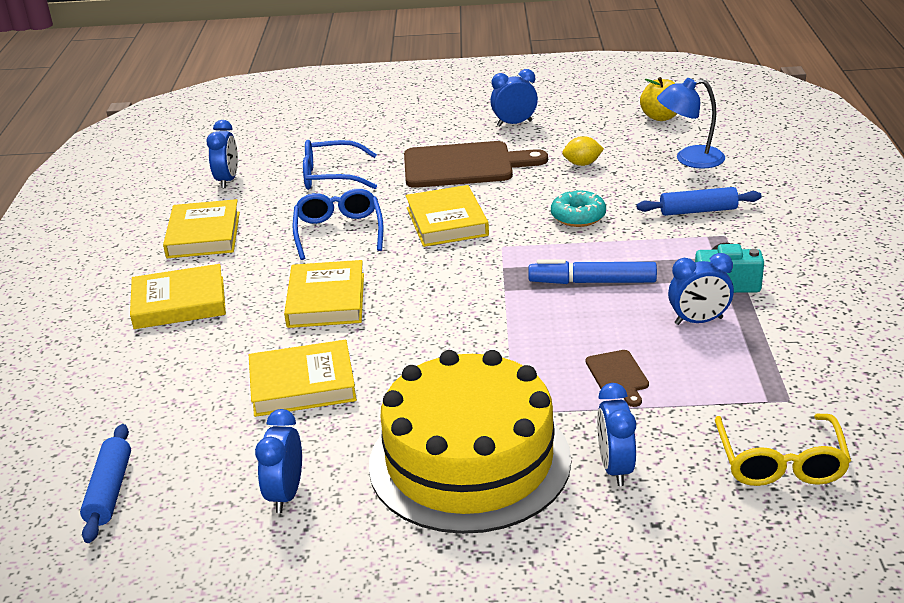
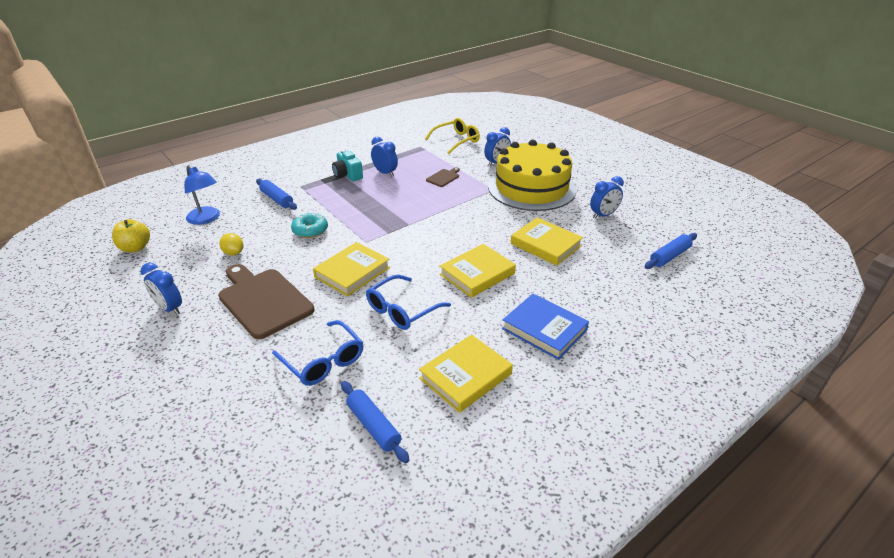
camera: 130 degrees left, 5 degrees up
(179, 303) = (544, 329): yellow book -> blue book
(228, 180) = (373, 426): blue clock -> blue rolling pin
(592, 282) = (377, 204): blue marker -> none

